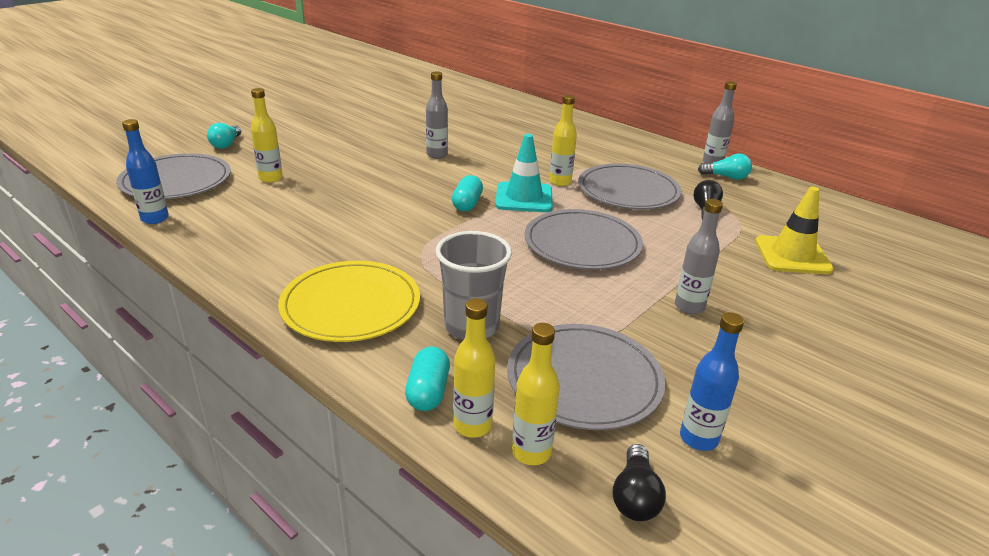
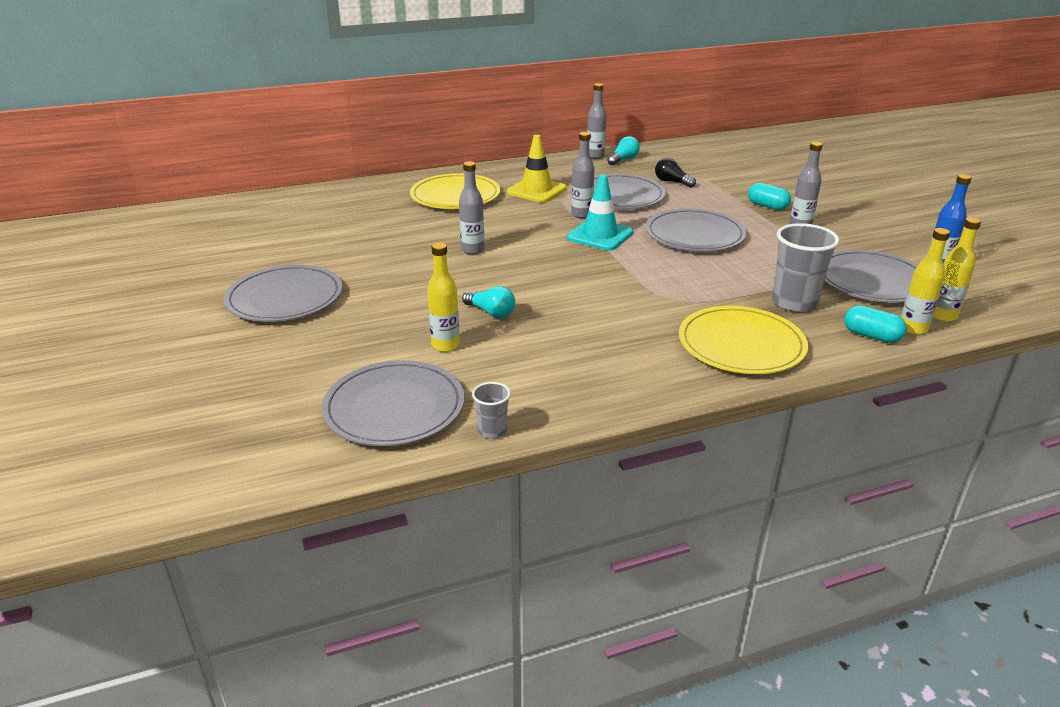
camera: 60 degrees left, 0 degrees up
(155, 219) = (492, 431): blue bottle -> grey cup
(226, 144) = (310, 361): turquoise light bulb -> turquoise light bulb (491, 312)
(307, 118) = (285, 298): none -> grey plate
(467, 204) = (593, 260): turquoise capsule -> turquoise capsule (767, 206)
(533, 128) = (455, 196): none -> yellow plate
(560, 182) = (581, 214): yellow bottle -> grey bottle
(635, 496) = (985, 296): black light bulb -> none
(792, 255) = (752, 179): yellow traffic cone -> yellow traffic cone (536, 190)

